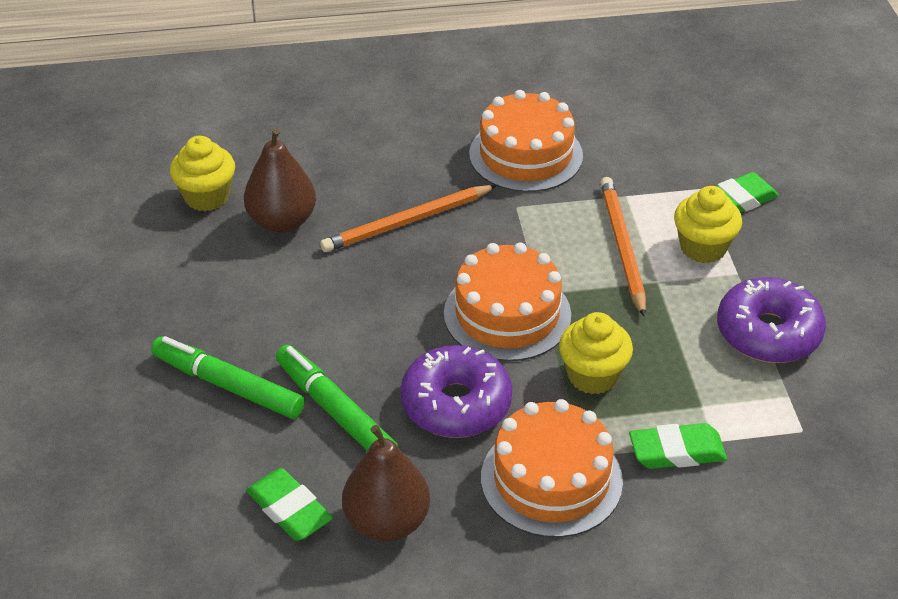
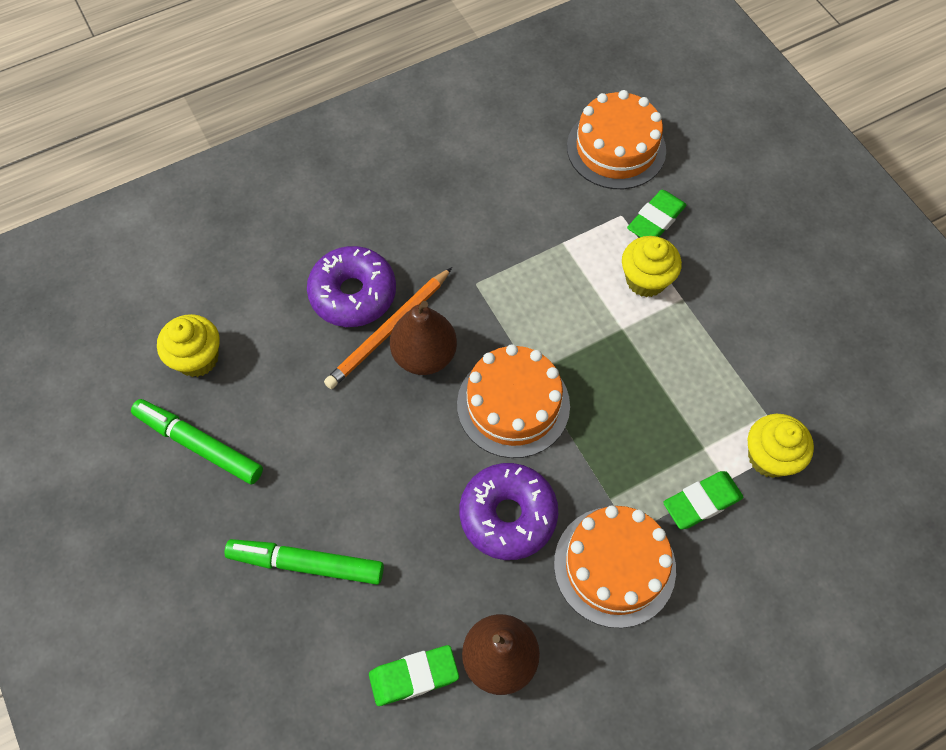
camera: 20 degrees left, 20 degrees up
(282, 221) = (278, 365): brown pear -> brown pear (424, 355)
(289, 509) = (414, 676): green eraser -> green eraser turned 45 degrees counterclockwise
(335, 411) = (410, 559): green marker -> green marker (199, 445)
(526, 155) = (461, 222): orange cake -> orange cake (616, 148)
(592, 375) = (607, 446): yellow cupcake -> yellow cupcake (769, 457)
(622, 247) = (580, 300): orange pencil -> none
(768, 333) = (728, 354): purple donut -> purple donut (353, 294)

